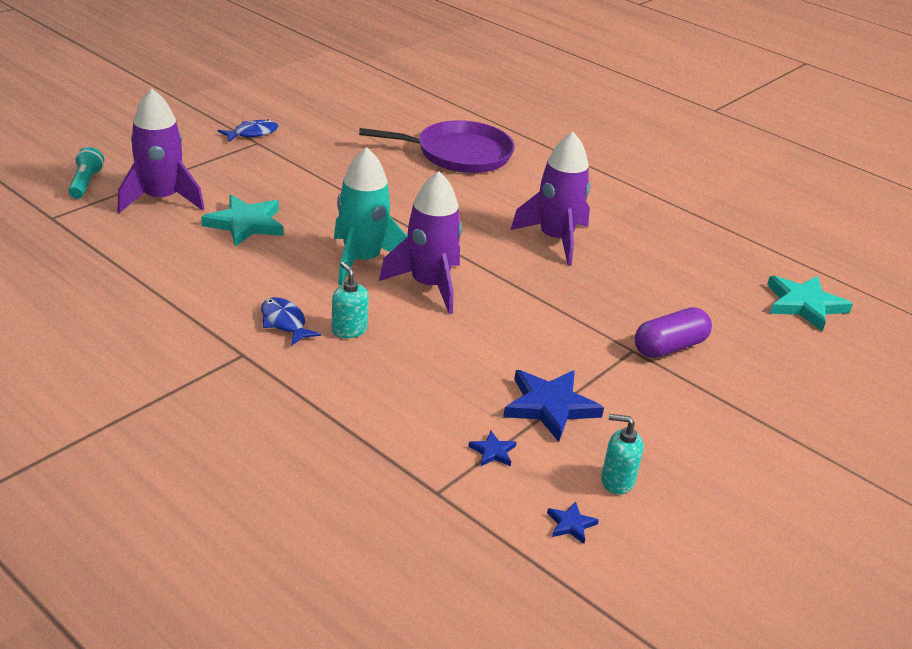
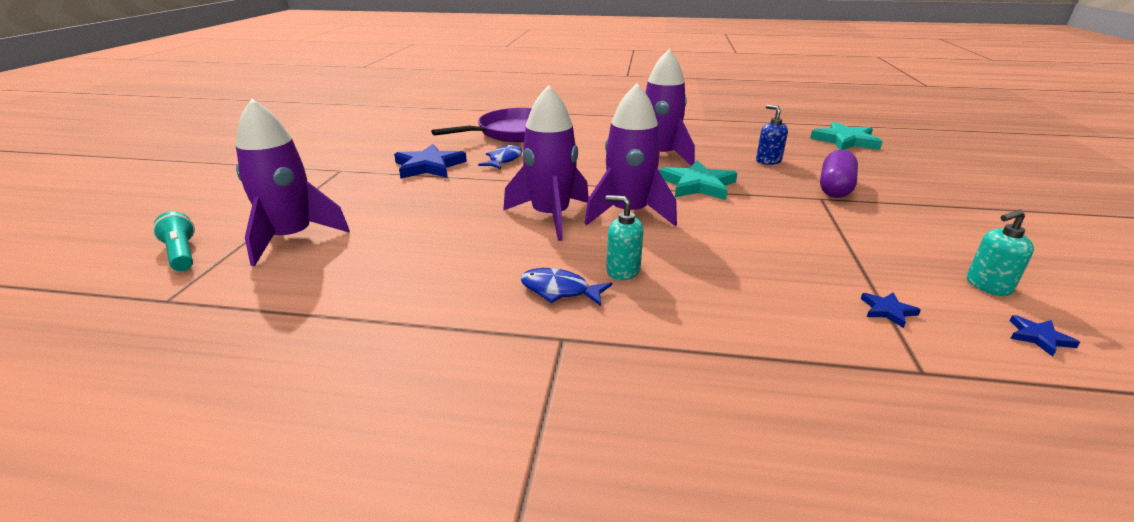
camera: 30 degrees left, 5 degrees down
(245, 224) = (408, 228): turquoise star -> turquoise star (697, 185)
(252, 133) = (327, 166): blue fish -> blue fish (504, 160)
(362, 260) = (550, 216): turquoise rocket -> purple rocket
(550, 406) = (852, 256): blue star -> blue star (429, 166)
(660, 291) = (768, 161): none -> blue soap dispenser

